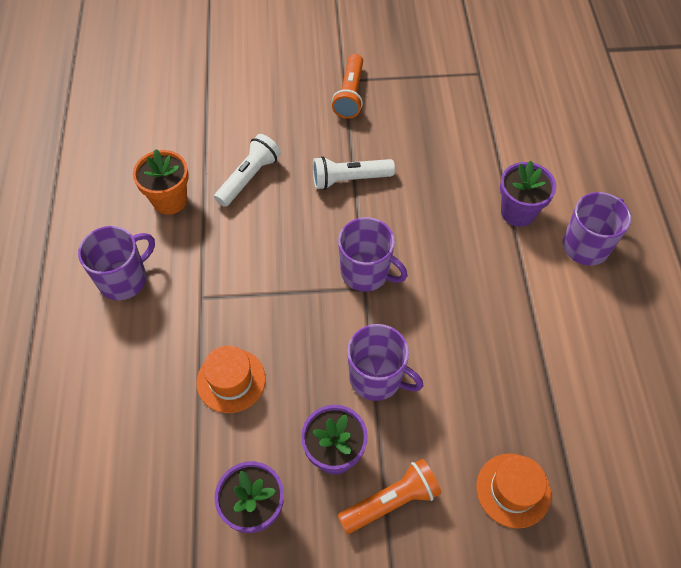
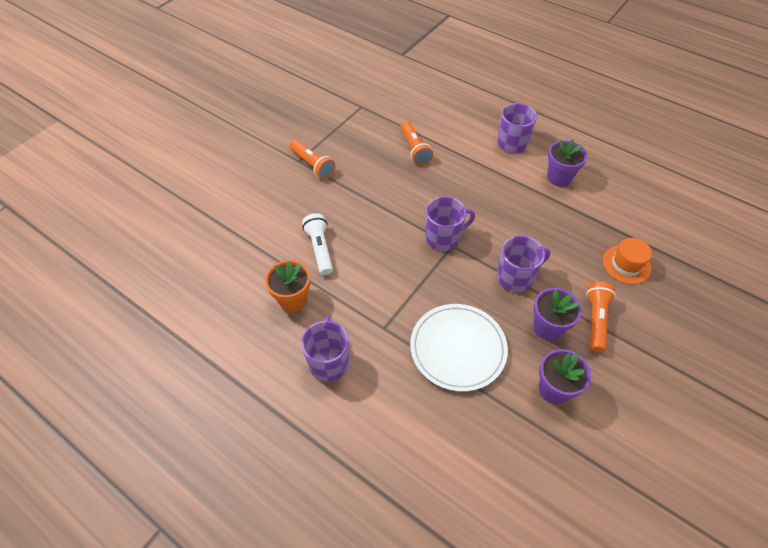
camera: 50 degrees left, 5 degrees down
(231, 380) = (458, 348): orange hat -> white plate
(349, 179) = (372, 204): white flashlight -> none
(468, 161) = (414, 149): none -> orange flashlight
(518, 212) = (466, 153): purple flower pot -> purple flower pot (559, 177)

